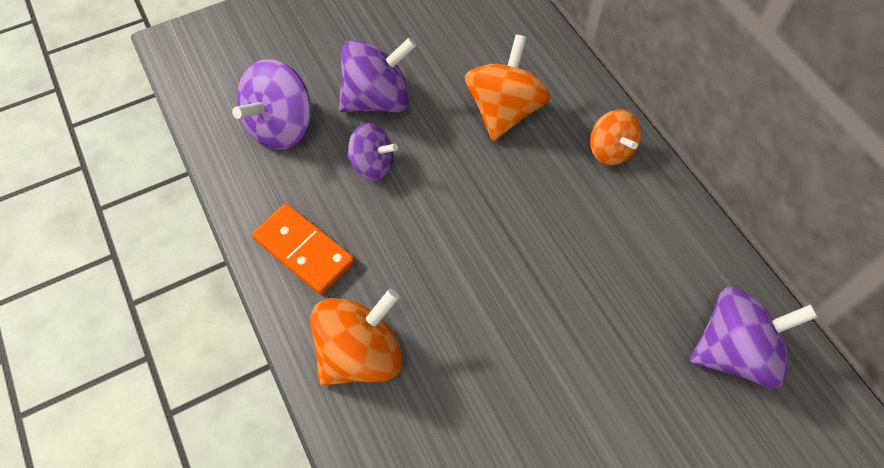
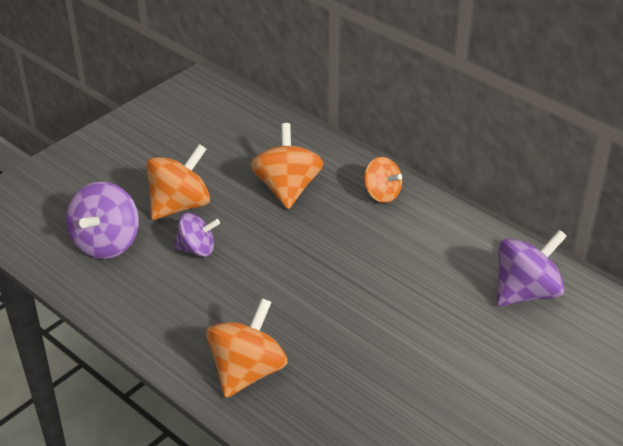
camera: 20 degrees left, 20 degrees down
(304, 250) = (168, 319): orange domino -> none
(378, 100) = (180, 205): purple spinning top -> orange spinning top

